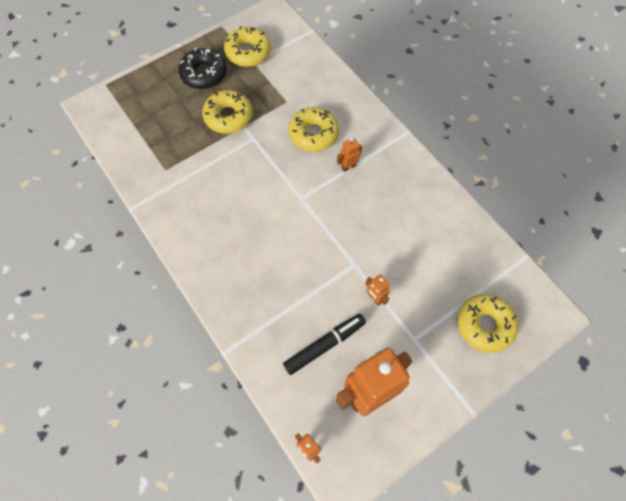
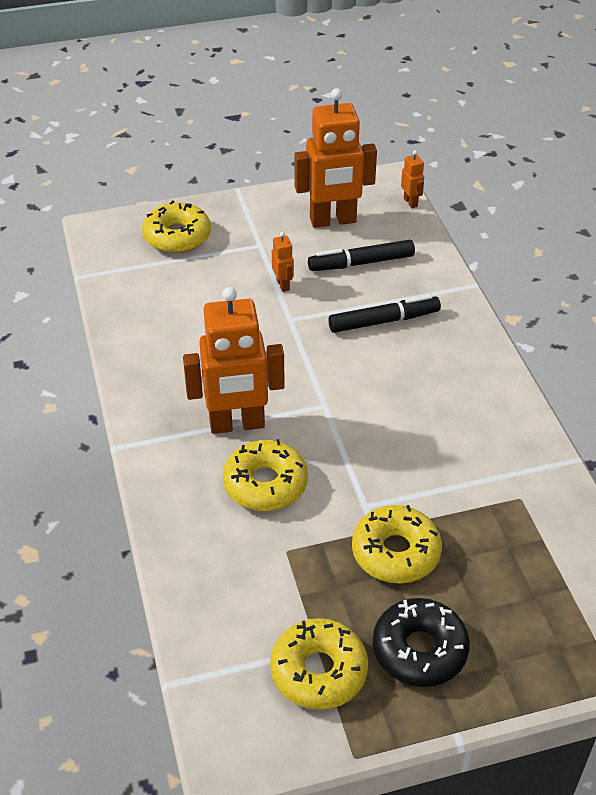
camera: 160 degrees left, 20 degrees down
(286, 285) = (384, 321): none -> black marker
(348, 167) = (237, 424): orange robot -> orange robot, size x2.37

